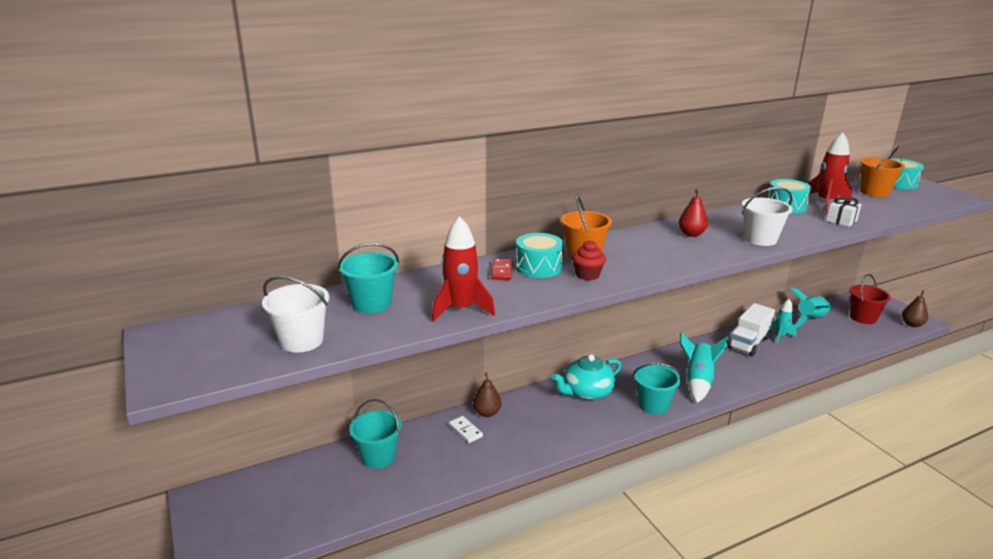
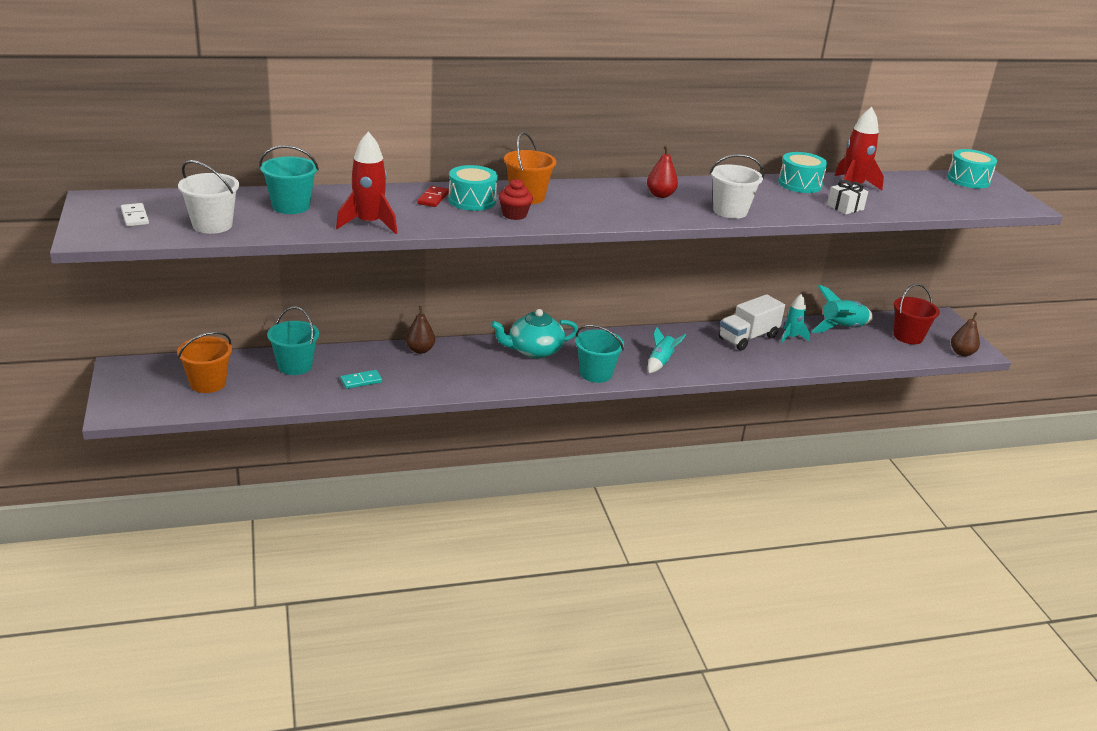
camera: 10 degrees right, 5 degrees up
(449, 460) = (361, 381): none -> turquoise domino
(465, 431) = (390, 361): white domino -> white domino (135, 217)
(698, 381) = (660, 362): turquoise rocket -> turquoise rocket, size x0.65
(874, 192) = (925, 185): orange bucket -> orange bucket (208, 383)

